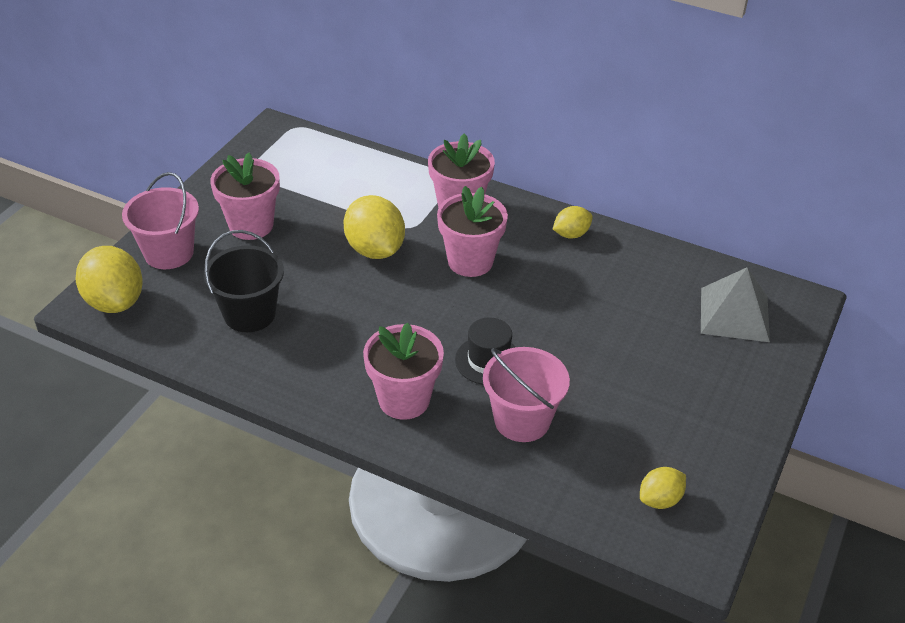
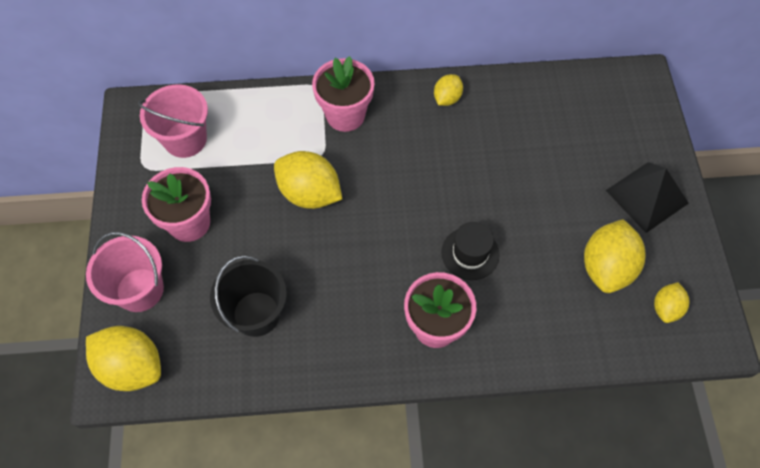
camera: 30 degrees left, 20 degrees up
(470, 261) = (391, 165): pink flower pot -> none
(522, 420) = (531, 294): pink bucket -> pink bucket (185, 139)
(622, 436) = (606, 267): none -> yellow lemon
(720, 399) = (647, 196): none -> black pyramid
(734, 314) = (607, 114): grey pyramid -> none

